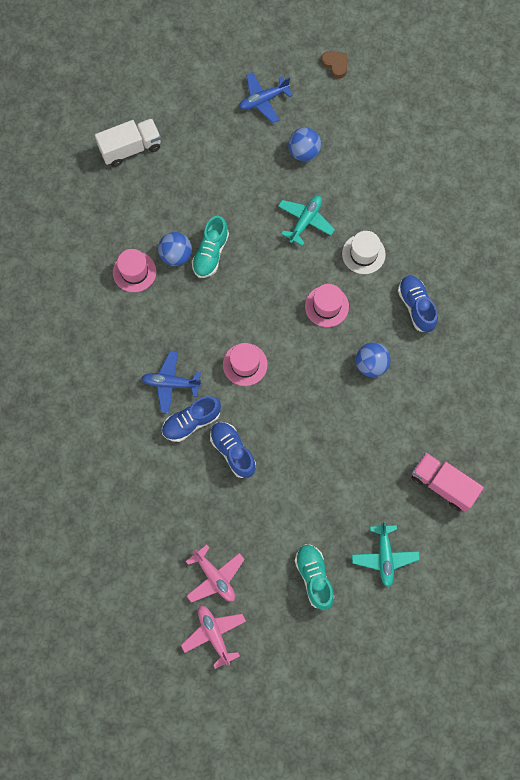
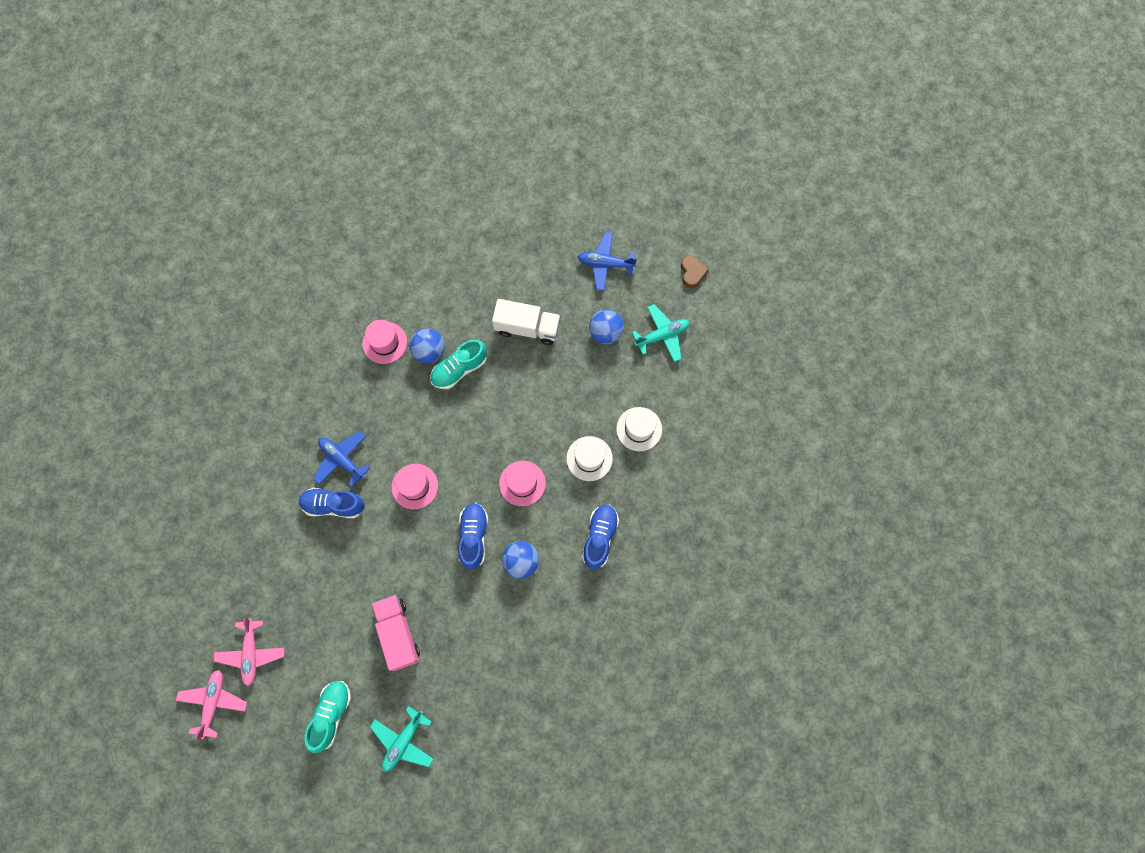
camera: 35 degrees right, 0 degrees up
(130, 148) = (461, 234): white truck -> white truck (527, 328)
(233, 451) = (347, 555): blue shoe -> blue shoe (473, 537)
(305, 221) = (561, 395): turquoise plane -> turquoise plane (662, 335)
(384, 207) = (639, 429): none -> white hat
(443, 485) = (502, 714): pink truck -> pink truck (398, 633)

